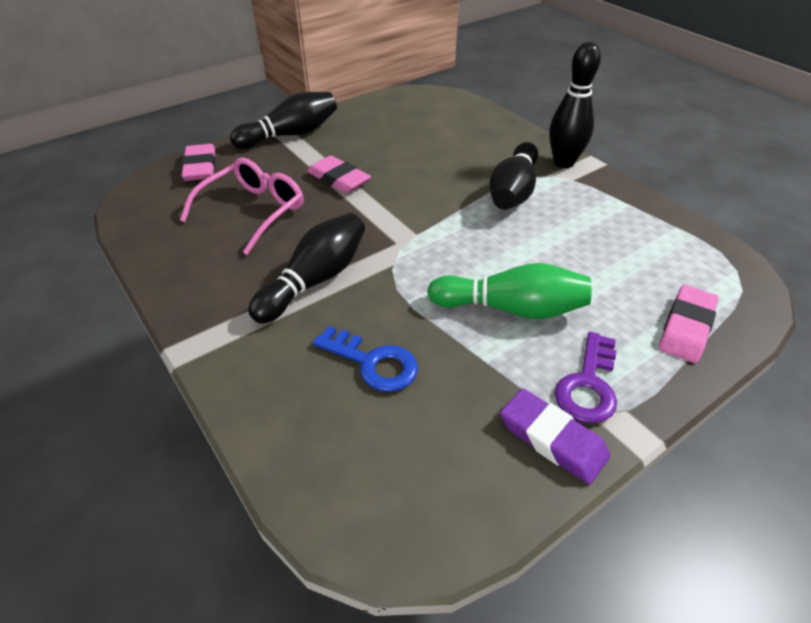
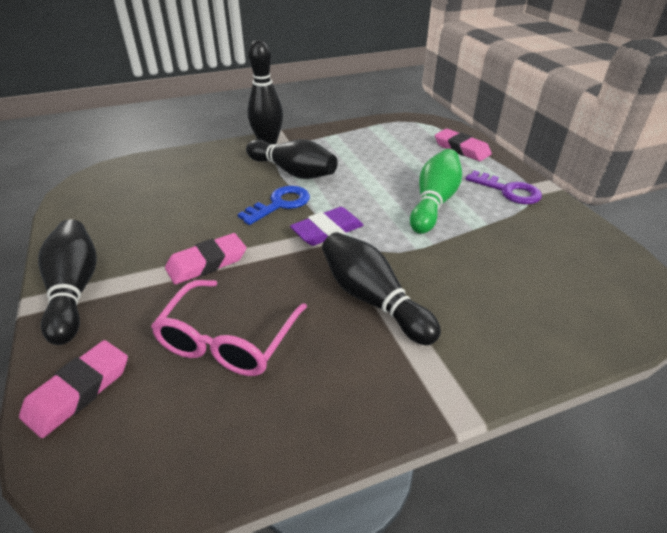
camera: 75 degrees left, 5 degrees down
(200, 167) = (78, 391): pink eraser -> pink eraser turned 60 degrees counterclockwise
(252, 212) = (229, 339): pink glasses -> pink glasses turned 120 degrees counterclockwise
(372, 362) = (485, 277): blue key -> blue key (280, 204)
(552, 439) = (553, 213): purple eraser -> purple eraser (327, 230)

